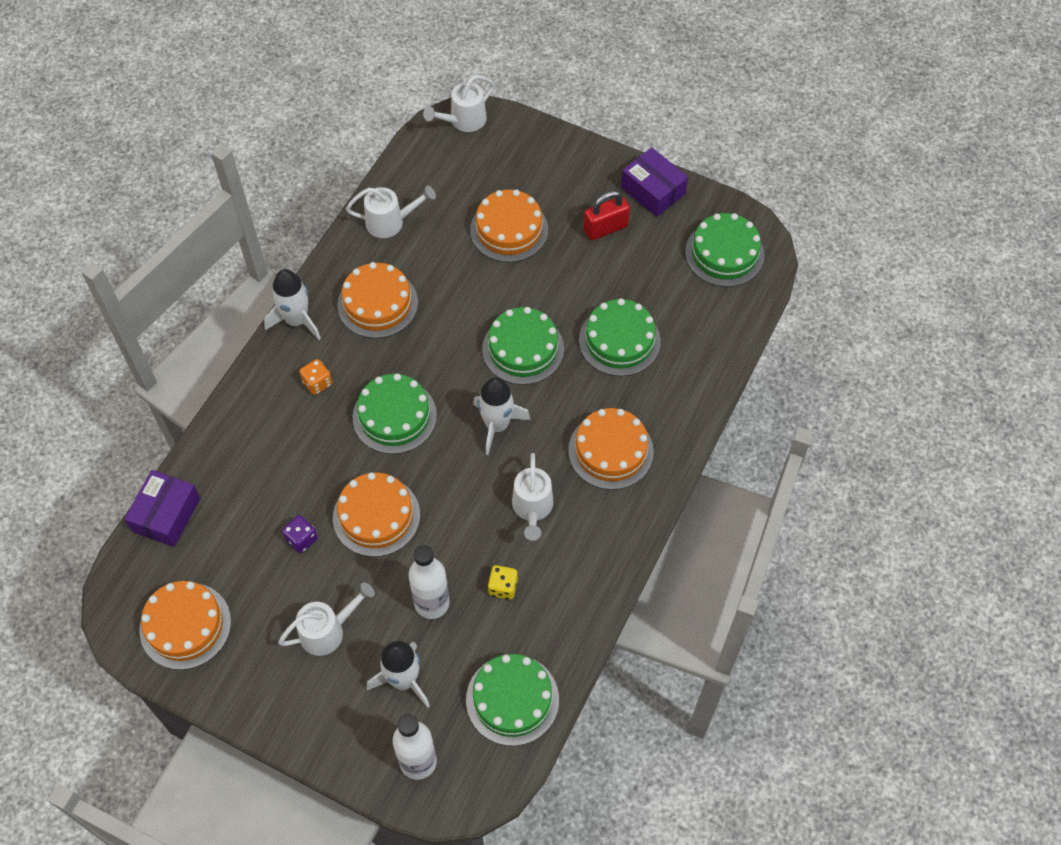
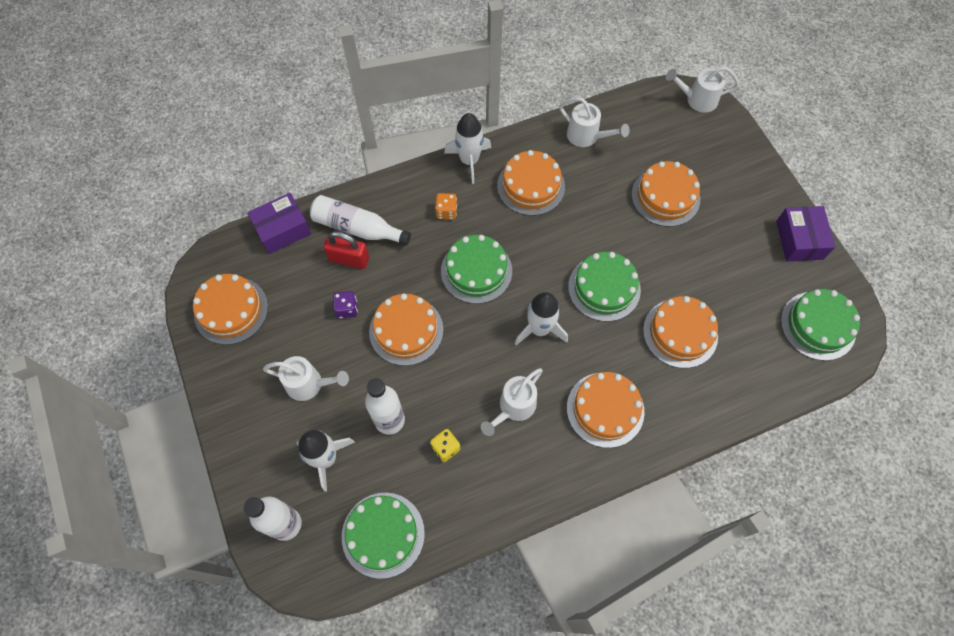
camera: 40 degrees right, 5 degrees up
(243, 459) = (357, 228): none -> white bottle
(605, 228) = (739, 243): red padlock -> red padlock (349, 259)
(619, 340) = (680, 333): green cake -> orange cake

